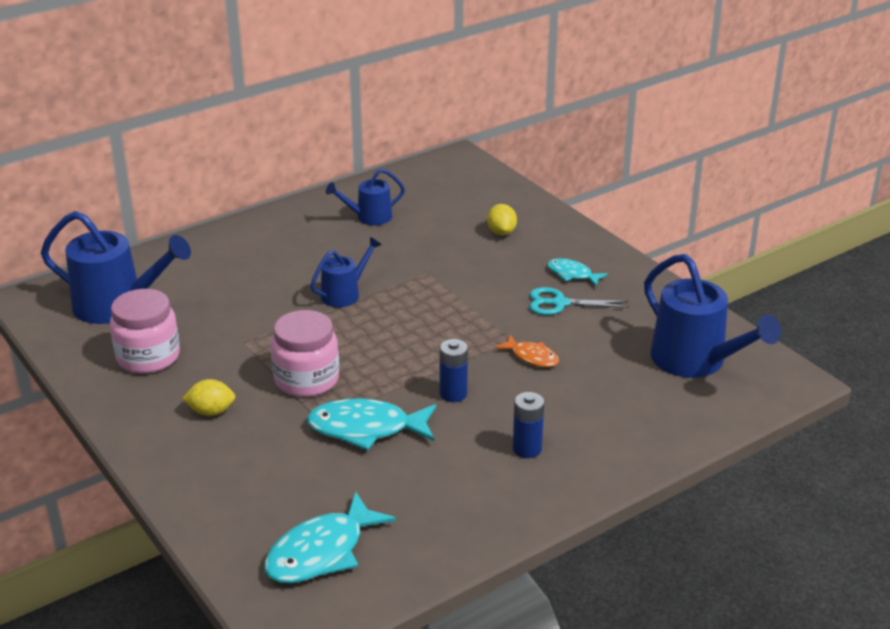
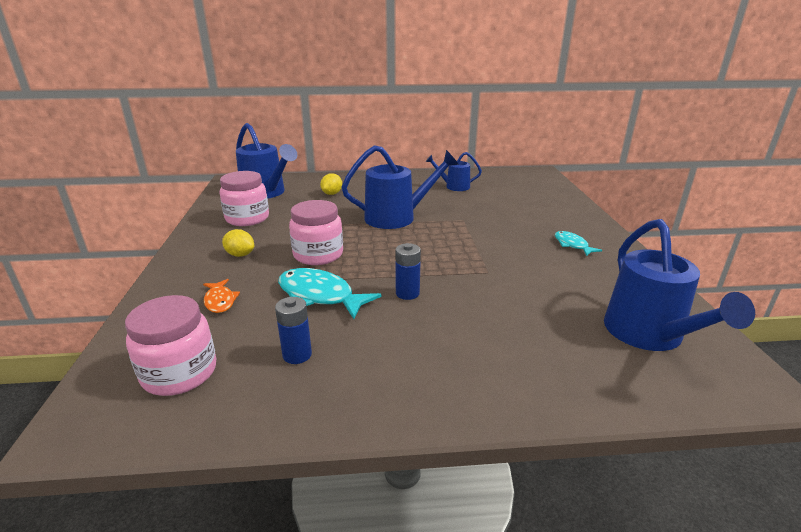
camera: 30 degrees right, 5 degrees down
(321, 552) = (179, 373): turquoise fish -> pink jar
(344, 294) = (397, 217): blue watering can -> blue watering can, size x1.79
(501, 232) = (536, 211): yellow lemon -> yellow lemon (332, 194)
(527, 449) = (427, 354): blue battery -> blue battery (297, 355)
(531, 357) = (494, 287): orange fish -> orange fish (220, 301)
(559, 303) = (547, 259): turquoise scissors -> none

